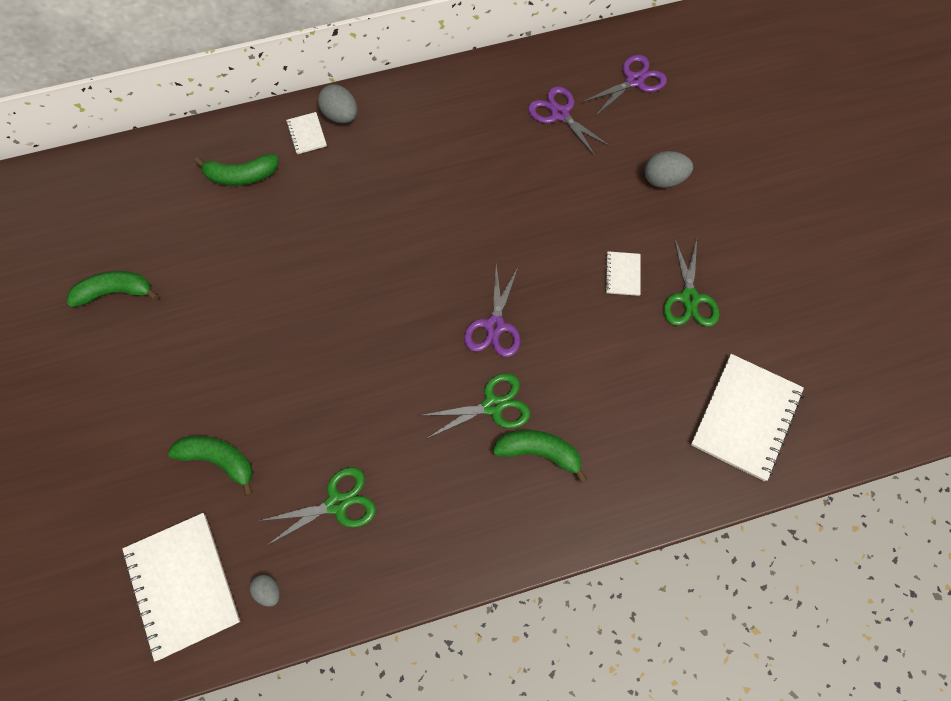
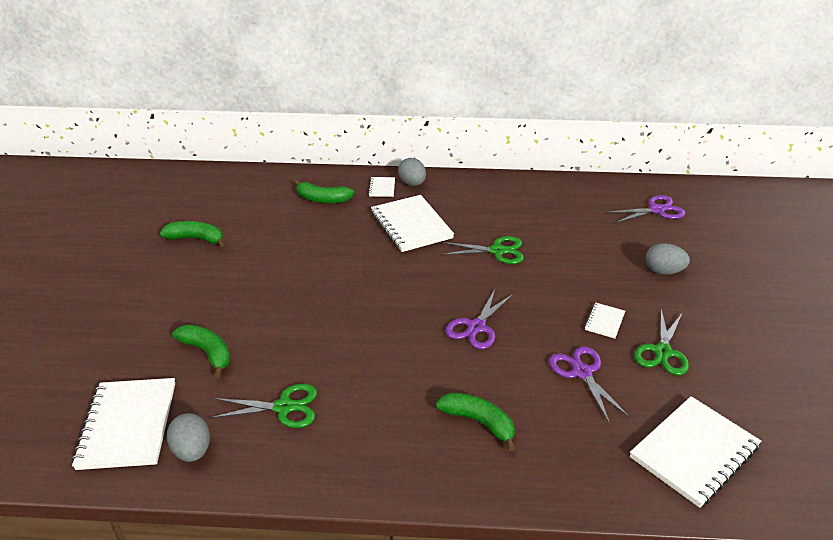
camera: 20 degrees right, 30 degrees down
(268, 591) = (192, 451): grey egg -> grey egg, size x1.68
(366, 189) = (411, 225): none -> white notebook
(492, 406) = (451, 378): green scissors -> green scissors (497, 251)
(559, 114) = (586, 216): purple scissors -> purple scissors (582, 373)

